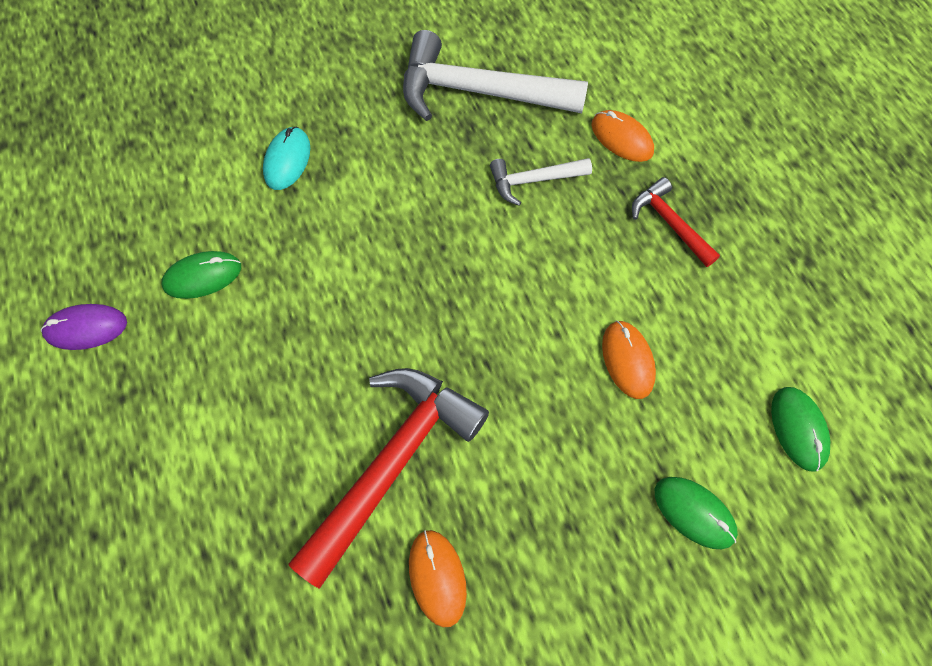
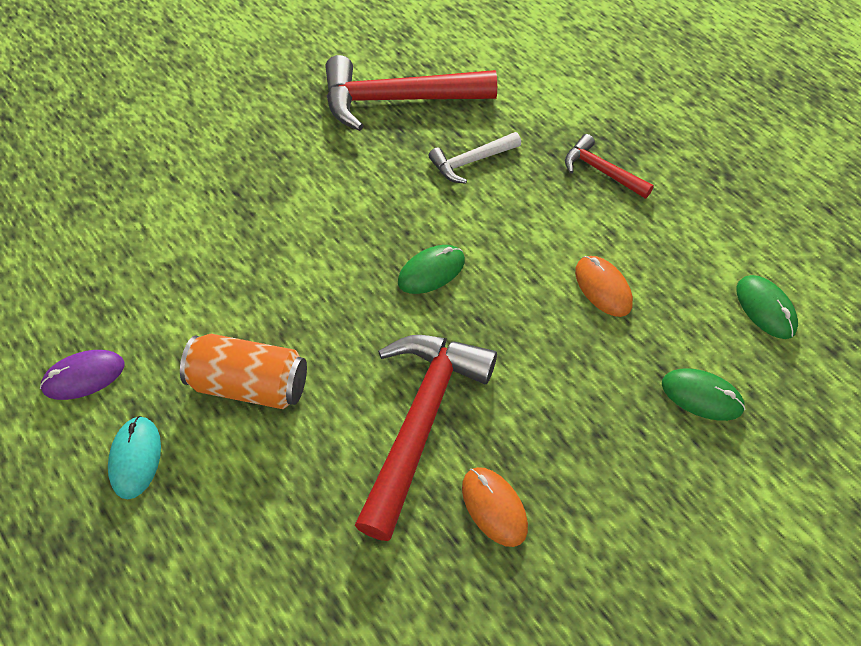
camera: 15 degrees left, 10 degrees down
(203, 276) = (186, 306): green mouse -> green mouse (431, 271)
(238, 377) = (250, 384): none -> orange can
(287, 160) = (237, 191): turquoise mouse -> turquoise mouse (135, 458)
(479, 91) = (397, 99): white hammer -> red hammer
(621, 138) = (537, 112): orange mouse -> none

